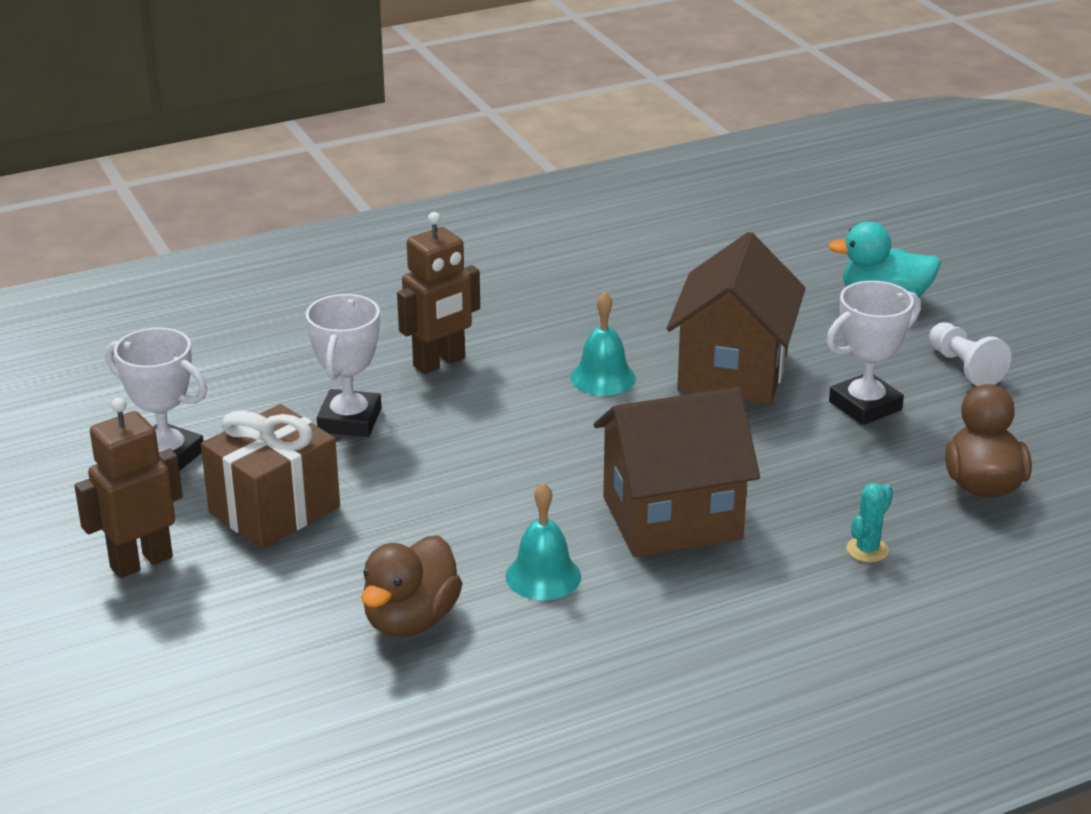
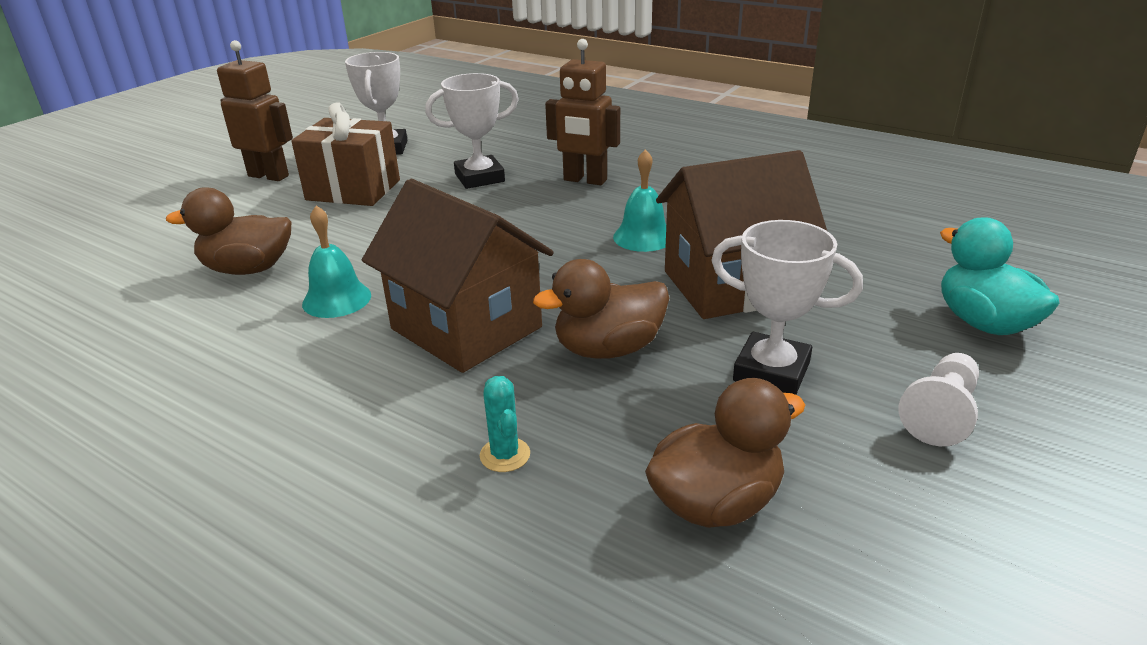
camera: 60 degrees right, 0 degrees up
(771, 461) = (608, 349): none -> brown duck
(867, 550) = (505, 455): turquoise cactus -> turquoise cactus turned 60 degrees clockwise

